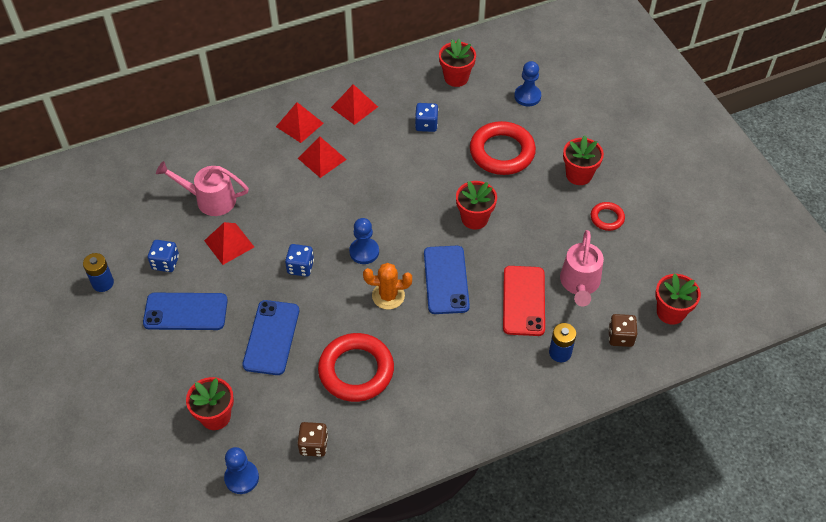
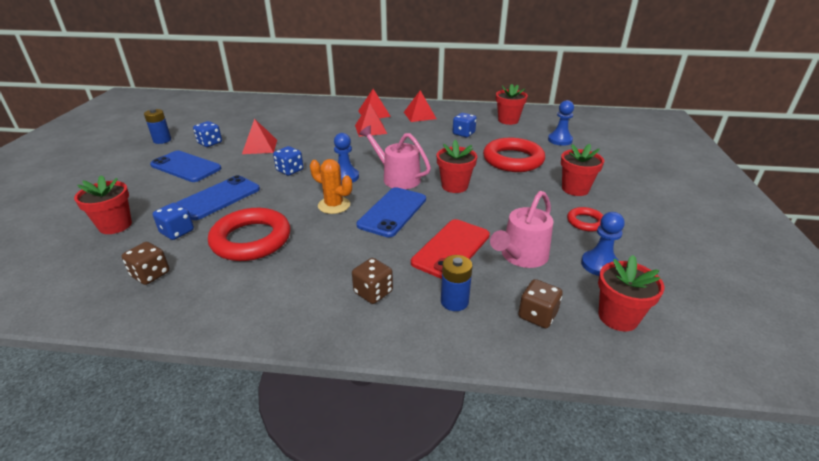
camera: 30 degrees right, 20 degrees down
(210, 199) = (276, 126): pink watering can -> pink watering can (397, 178)
(241, 478) = (69, 271): blue pawn -> blue pawn (599, 265)
(282, 394) = (177, 232): none -> blue dice
(498, 373) = (373, 292): none -> brown dice

